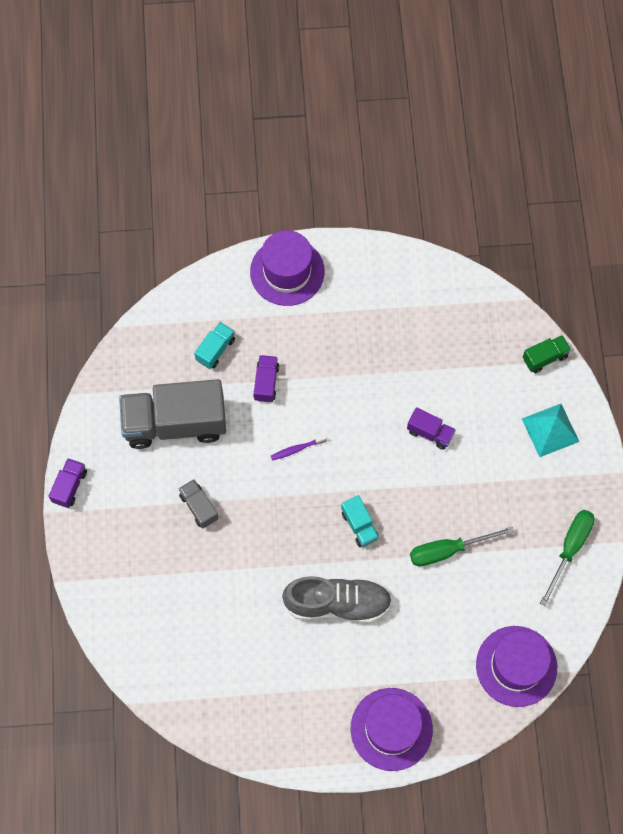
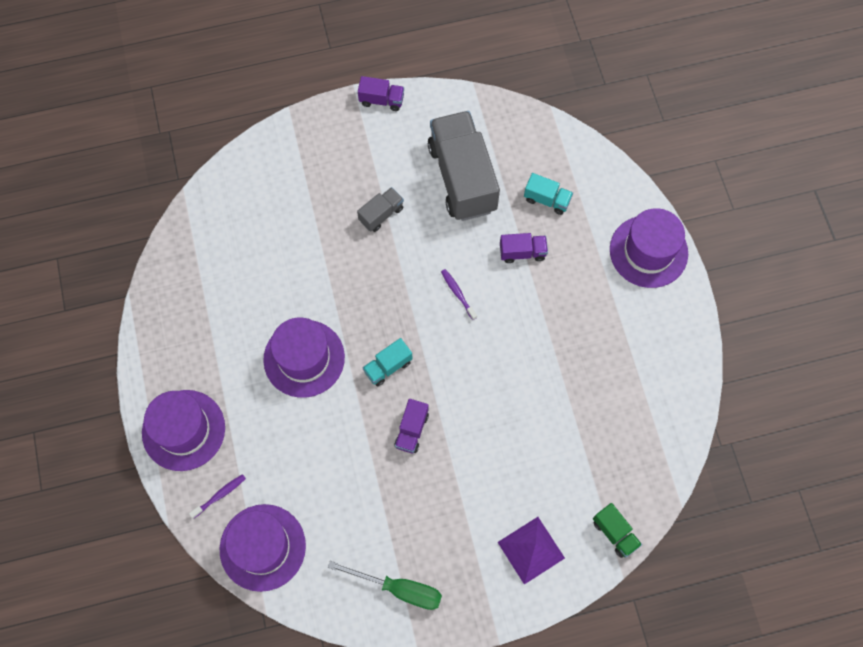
camera: 80 degrees right, 0 degrees up
(337, 603) = (304, 358): grey shoe -> purple hat
(430, 433) = (501, 422): purple truck -> purple truck (412, 430)
(448, 550) = (376, 459): green screwdriver -> none
(461, 700) = (220, 495): none -> purple toothbrush
(550, 430) = (531, 550): turquoise pyramid -> purple pyramid

